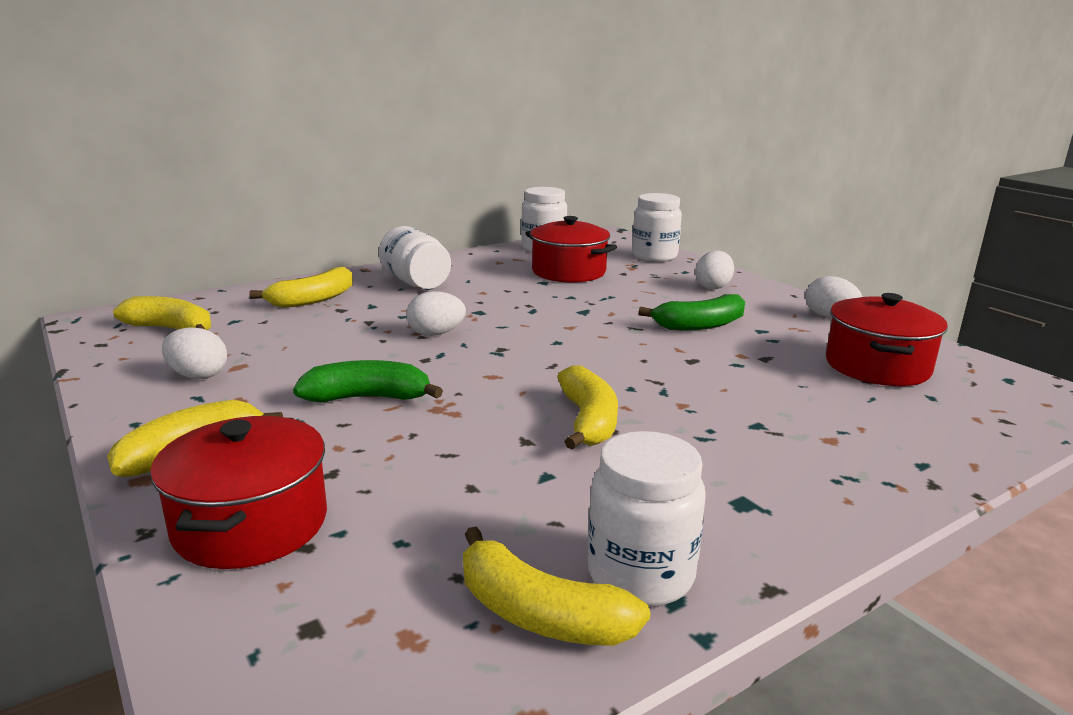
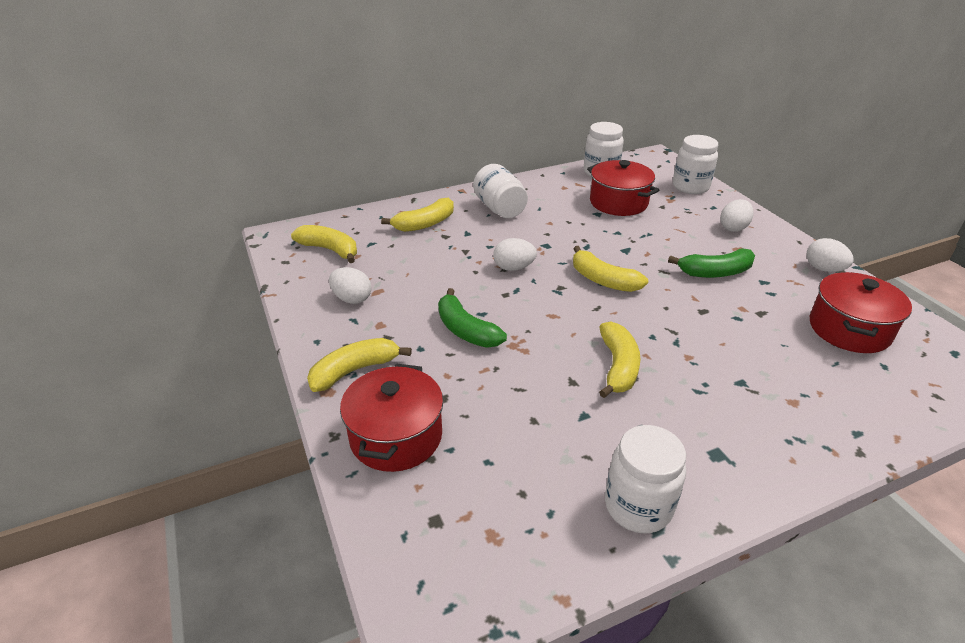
camera: 10 degrees right, 15 degrees up
(368, 398) = (466, 330): green banana -> green banana turned 135 degrees counterclockwise
(539, 614) = (571, 528): yellow banana -> yellow banana (603, 280)

